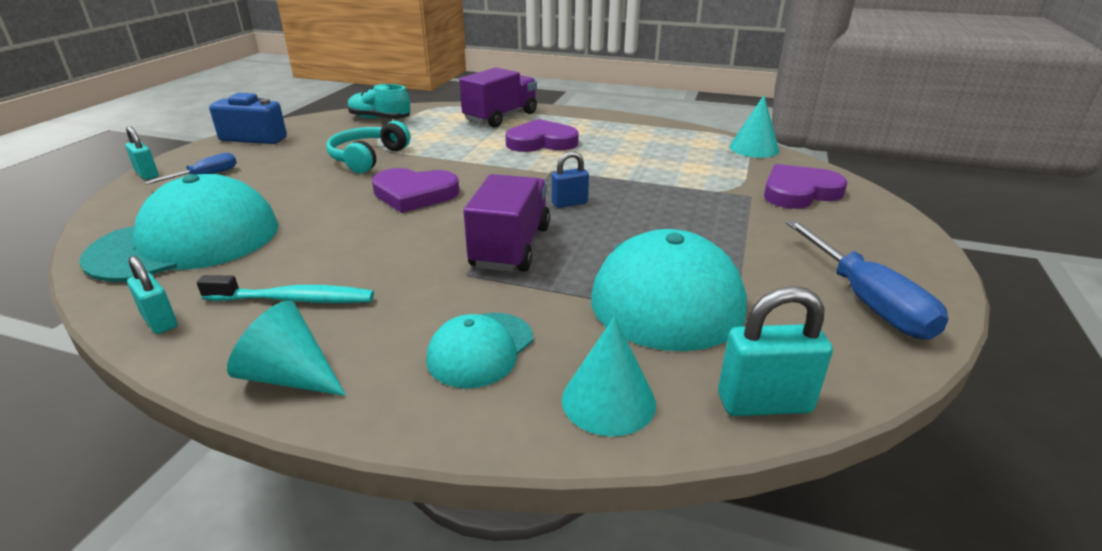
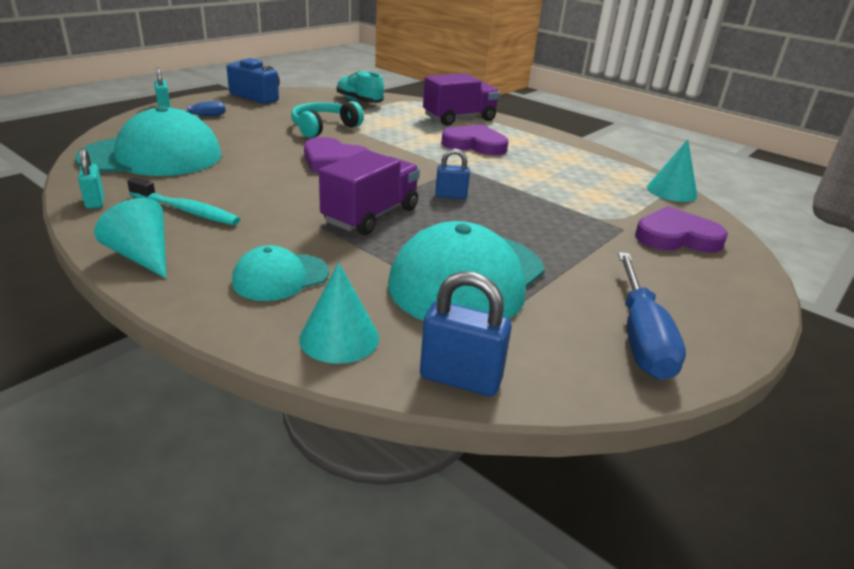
camera: 20 degrees right, 0 degrees up
(764, 403) = (460, 378): turquoise padlock -> blue padlock

